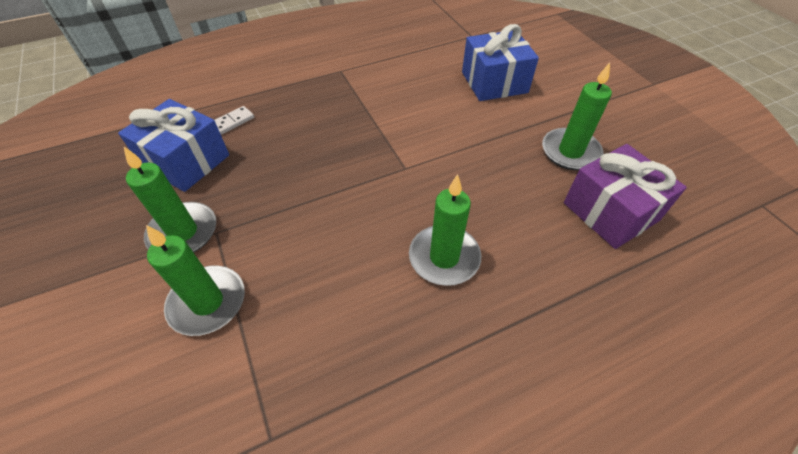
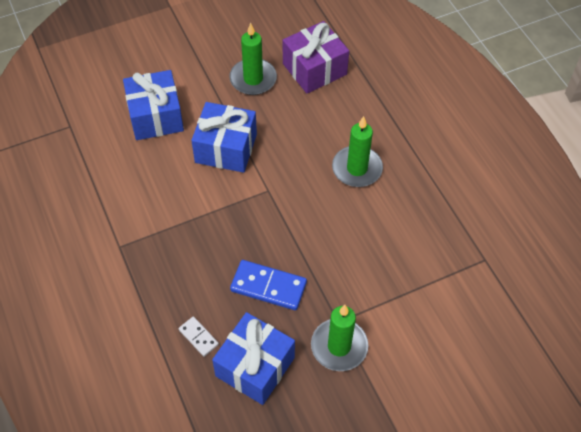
camera: 90 degrees left, 5 degrees up
(207, 302) = (401, 313): green candle -> none
(277, 170) = (268, 286): none -> blue domino
(461, 132) = (226, 148): none -> blue gift

